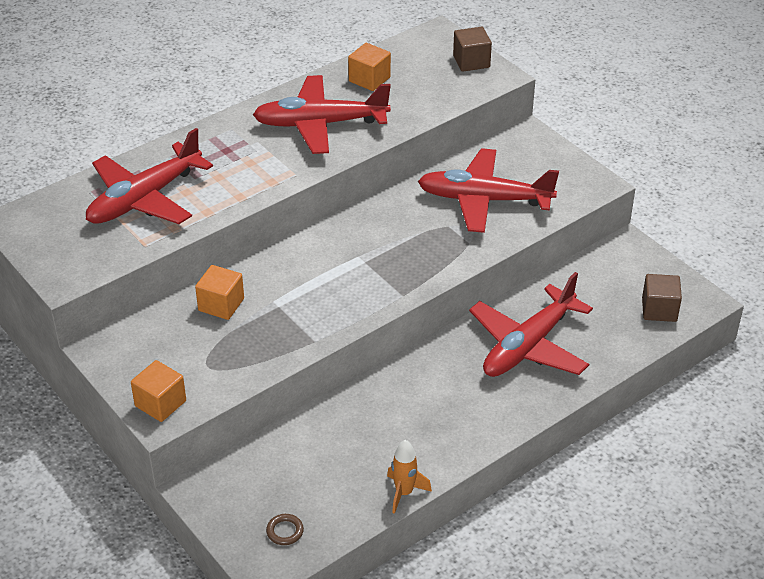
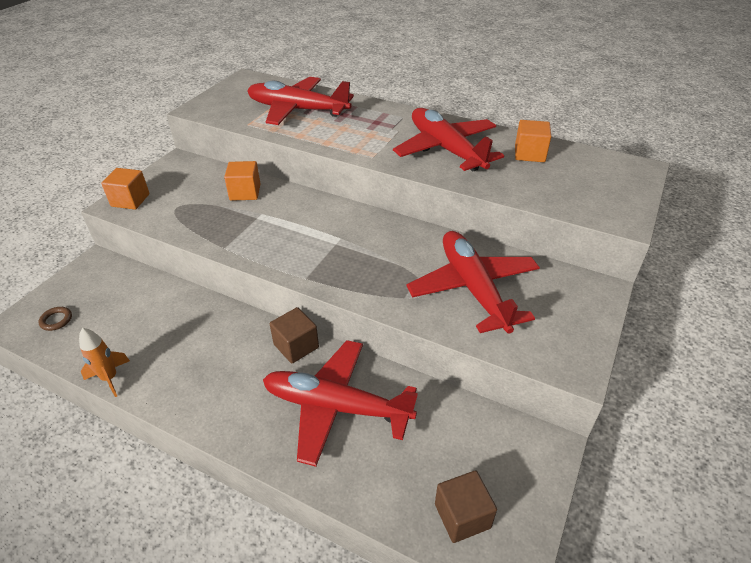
camera: 65 degrees right, 0 degrees up
(471, 61) = (623, 197): brown cube -> brown cube (296, 346)

